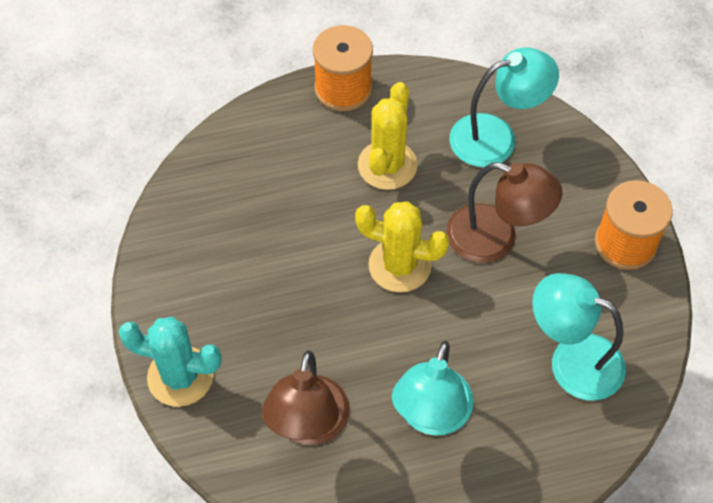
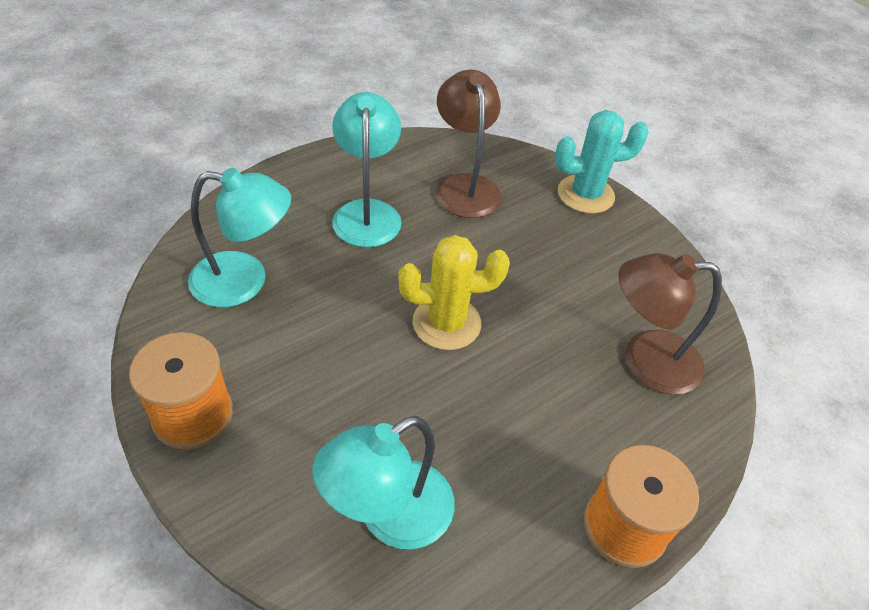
camera: 155 degrees right, 10 degrees down
(387, 165) = (512, 431): yellow cactus -> none
(495, 239) = (352, 378): brown lamp -> brown lamp (646, 361)

